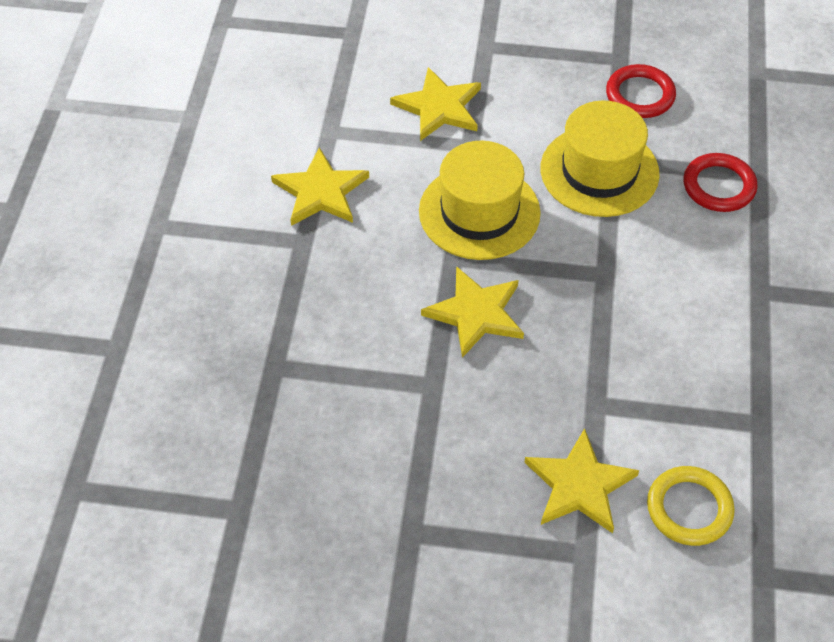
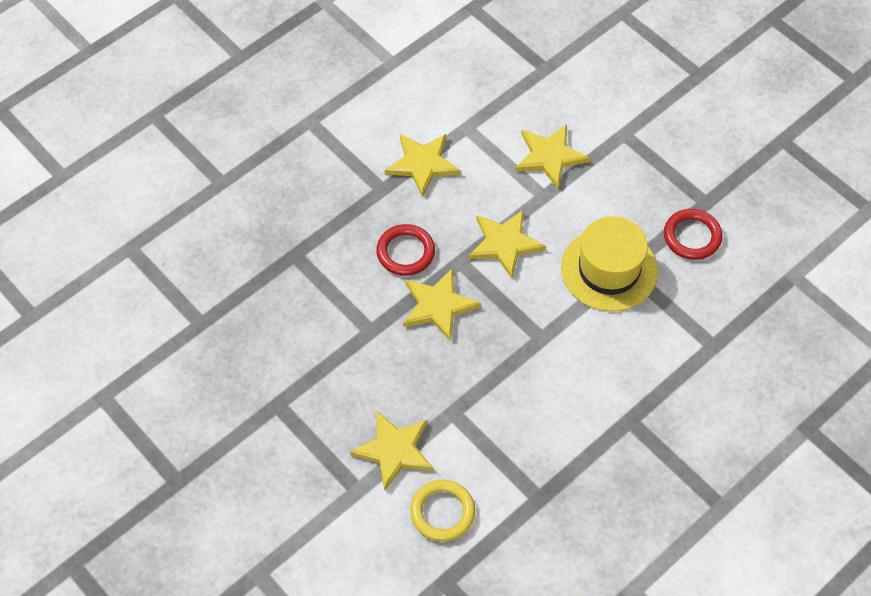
camera: 40 degrees right, 5 degrees up
(479, 212) = (505, 243): yellow hat -> yellow star
(719, 186) = (678, 334): red ring -> red ring (405, 252)

